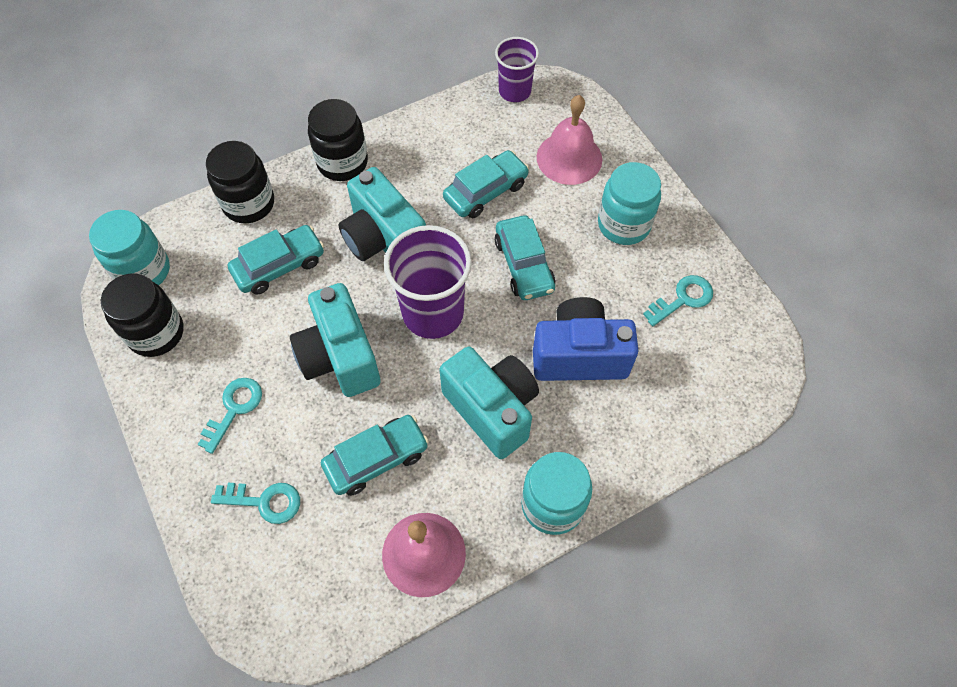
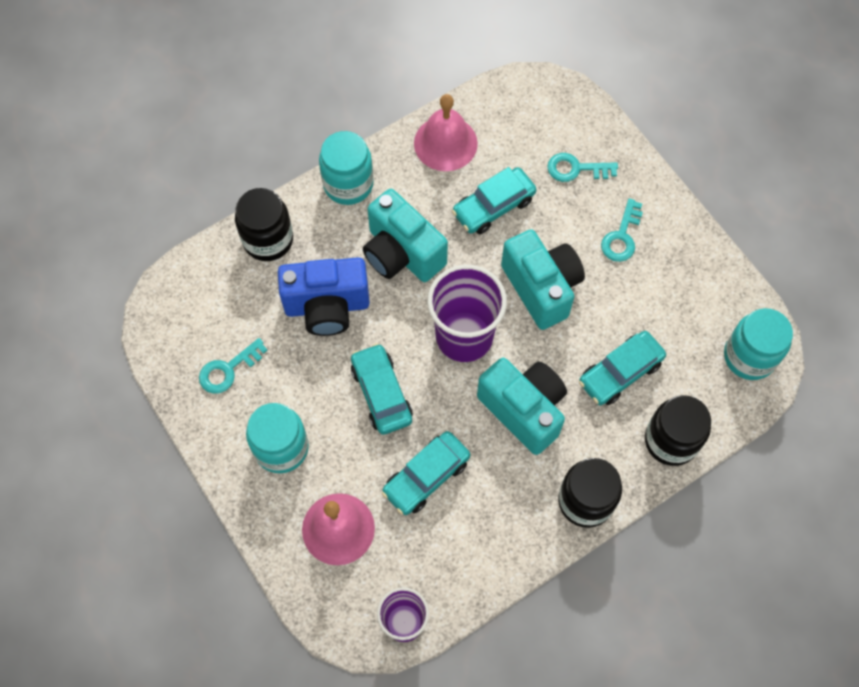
camera: 175 degrees right, 5 degrees up
(156, 333) = (713, 297): black jar -> black jar (268, 240)

